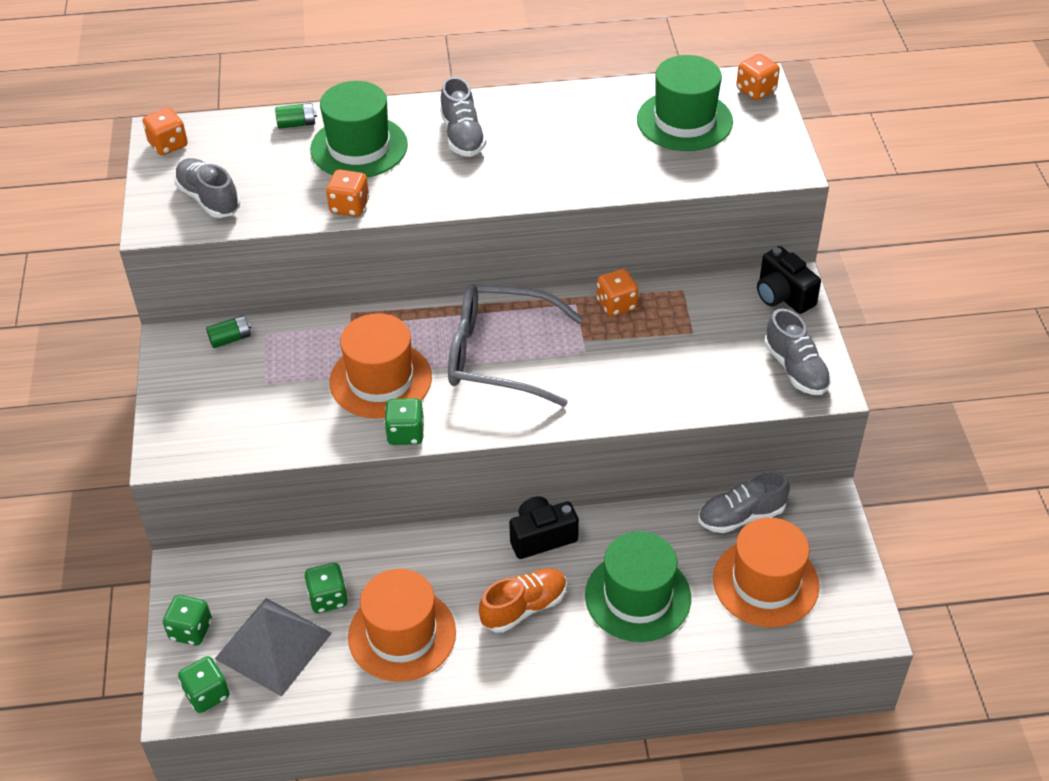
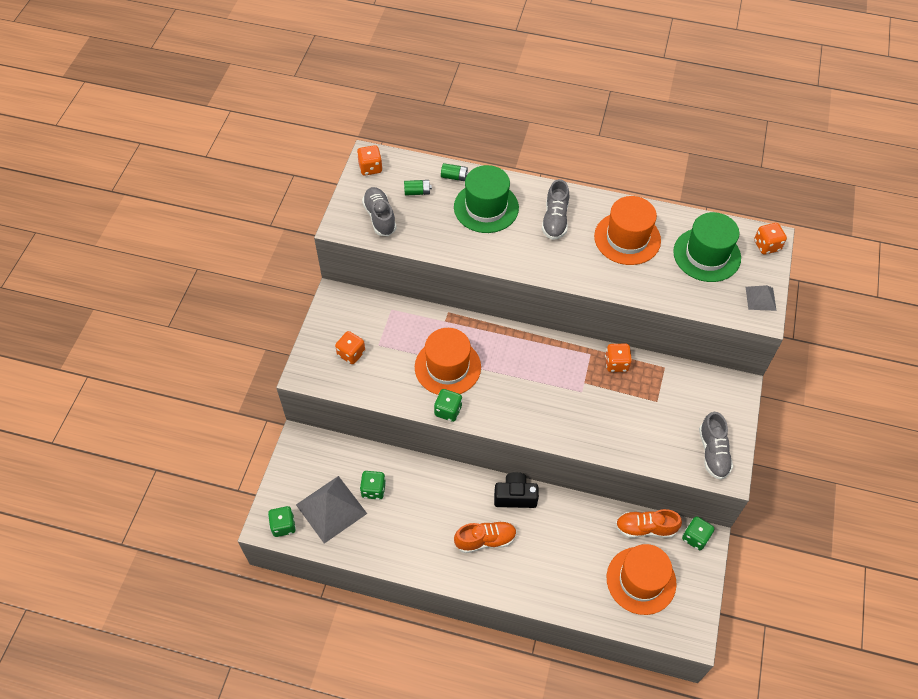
camera: 20 degrees right, 10 degrees up
(191, 630) = (289, 481): green dice -> green dice (695, 537)
(230, 339) = (369, 306): green battery -> green battery (417, 192)
(349, 206) = (462, 251): orange dice -> orange dice (351, 353)
(402, 634) = (407, 530): orange hat -> orange hat (627, 238)
(500, 355) = (527, 375): grey glasses -> none
(637, 596) = (557, 559): green hat -> none
(741, 516) = (645, 528): grey shoe -> orange shoe
(778, 149) = (760, 298): none -> grey pyramid
(783, 296) = (729, 395): black camera -> none

